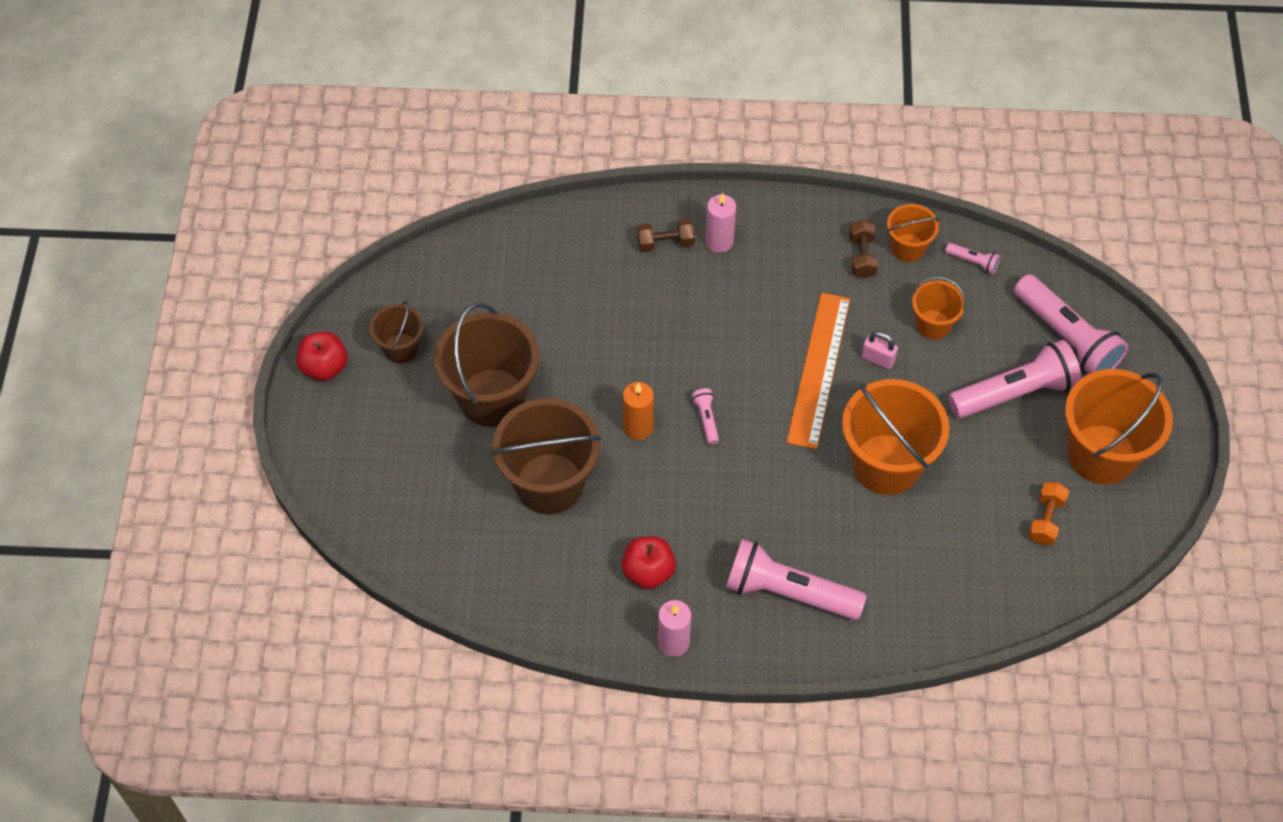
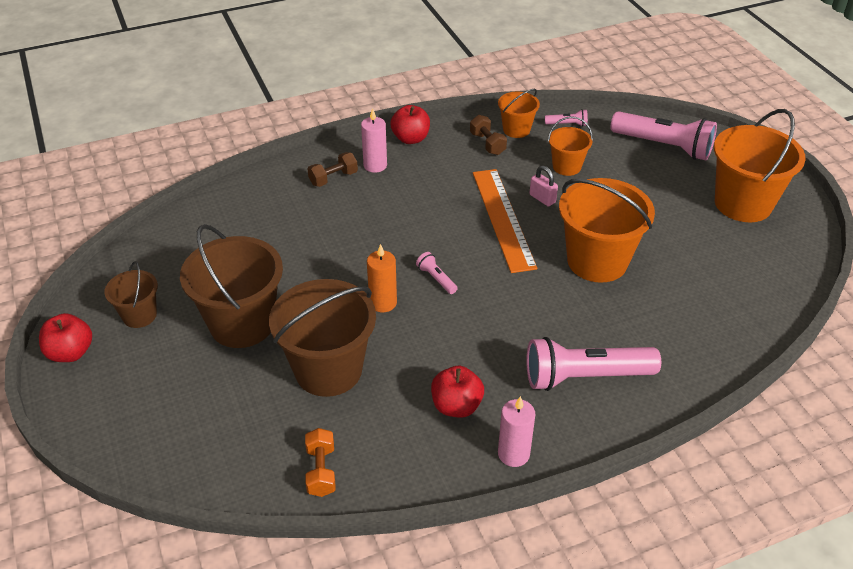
camera: 25 degrees left, 15 degrees down
(779, 216) = (410, 139): none -> red apple
(878, 359) = (542, 198): pink padlock -> pink padlock turned 45 degrees clockwise
(1015, 393) = (655, 188): pink flashlight -> none
(1045, 520) = (739, 256): orange dumbbell -> orange dumbbell (321, 471)

